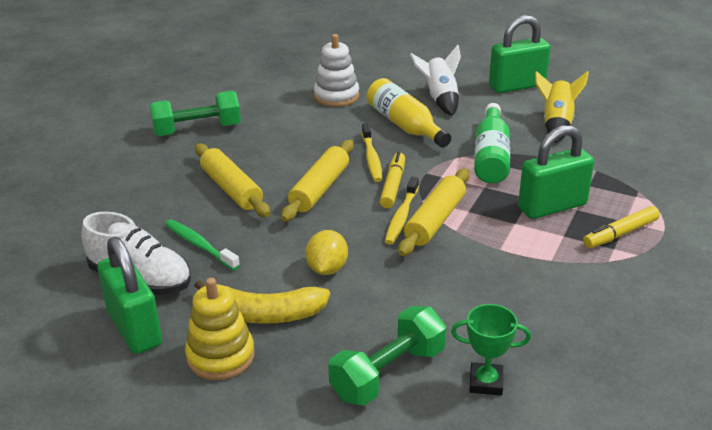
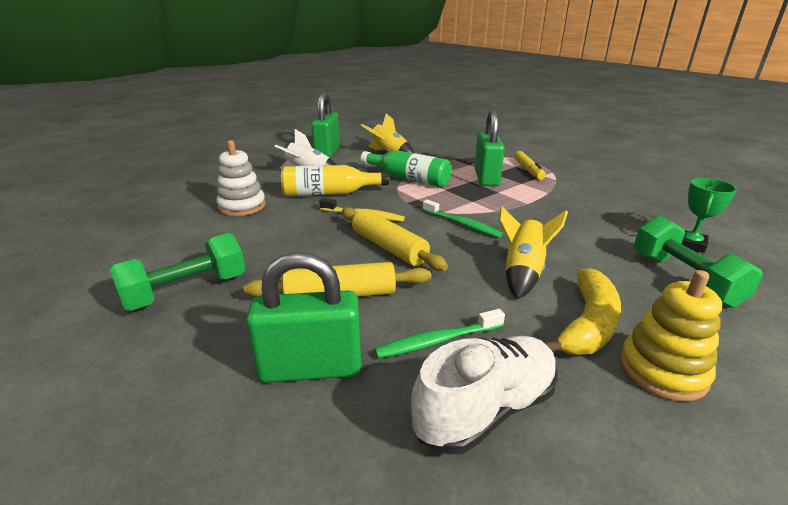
camera: 65 degrees left, 5 degrees down
(134, 328) = (599, 439): green padlock -> green padlock (311, 368)
(197, 130) = (187, 291): green dumbbell -> green dumbbell turned 45 degrees clockwise
(327, 269) = (522, 273): yellow lemon -> yellow rocket
(393, 185) = (414, 217): yellow marker -> none
(401, 216) = (462, 224): yellow toothbrush -> green toothbrush
(435, 221) = (477, 214): yellow rolling pin -> none

